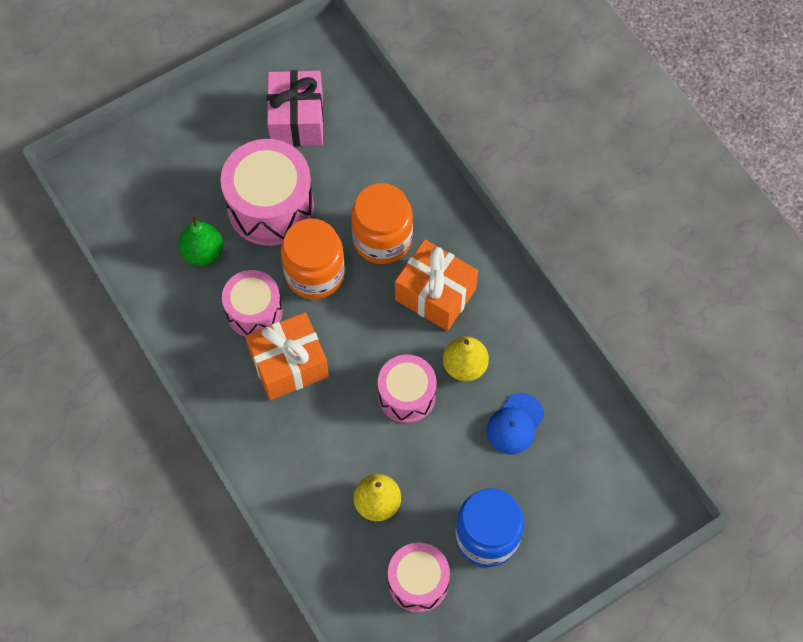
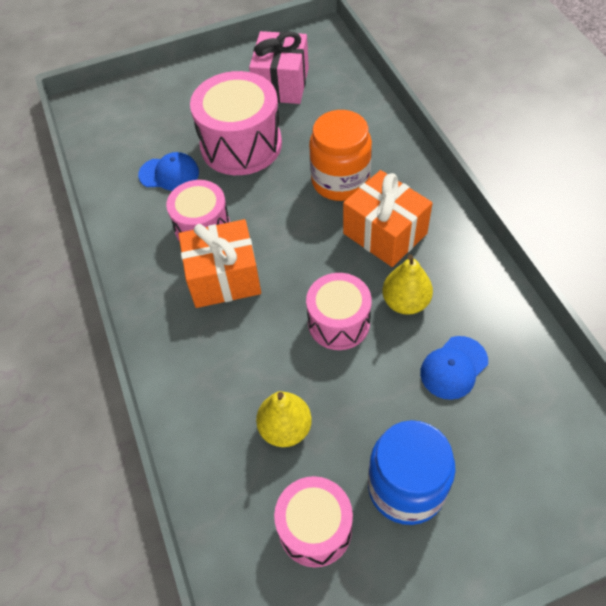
camera: 15 degrees right, 10 degrees down
(203, 252) = (169, 174): green pear -> blue cap
(314, 273) = (269, 202): orange jar -> none

